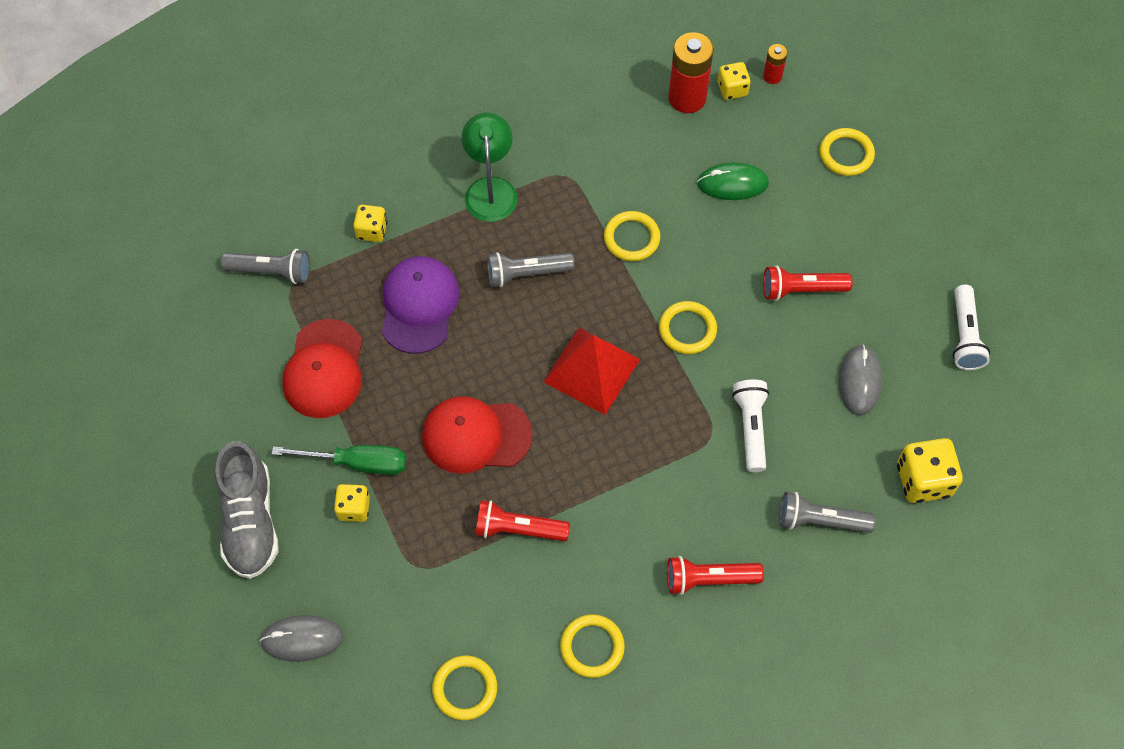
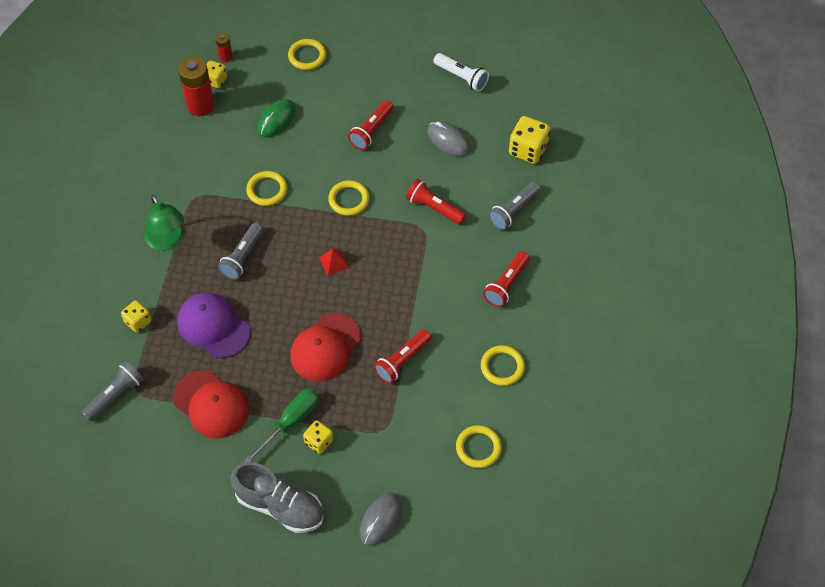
camera: 55 degrees left, 5 degrees down
(490, 189) = (168, 241): green lamp -> green lamp turned 150 degrees counterclockwise
(592, 370) = (334, 262): red pyramid -> red pyramid, size x0.47
(750, 428) = (434, 208): white flashlight -> red flashlight

